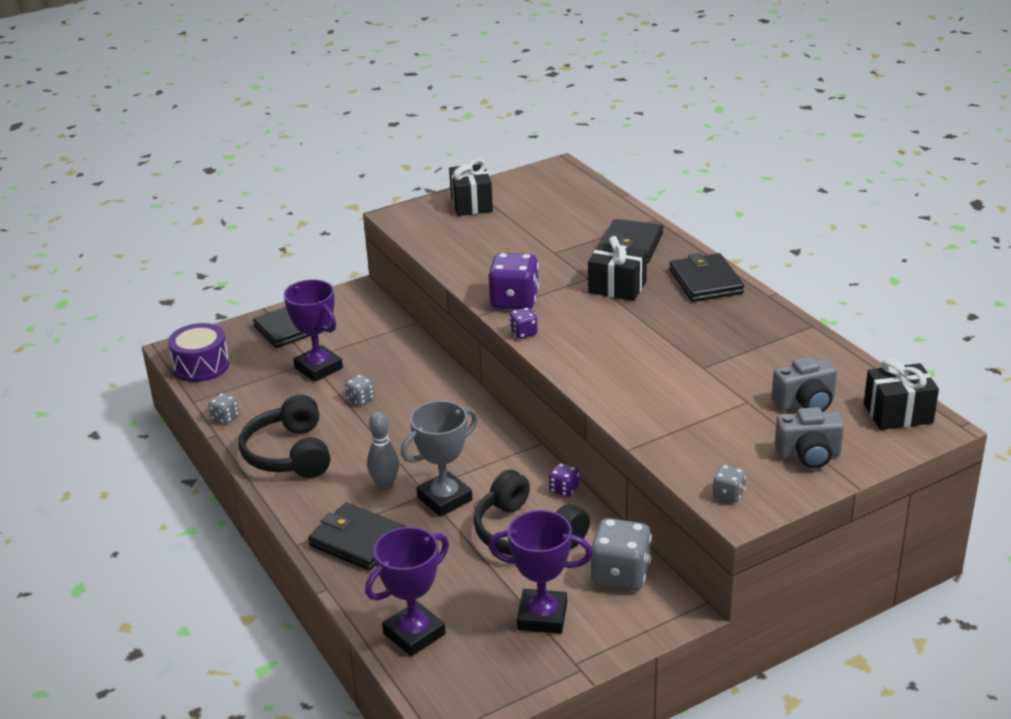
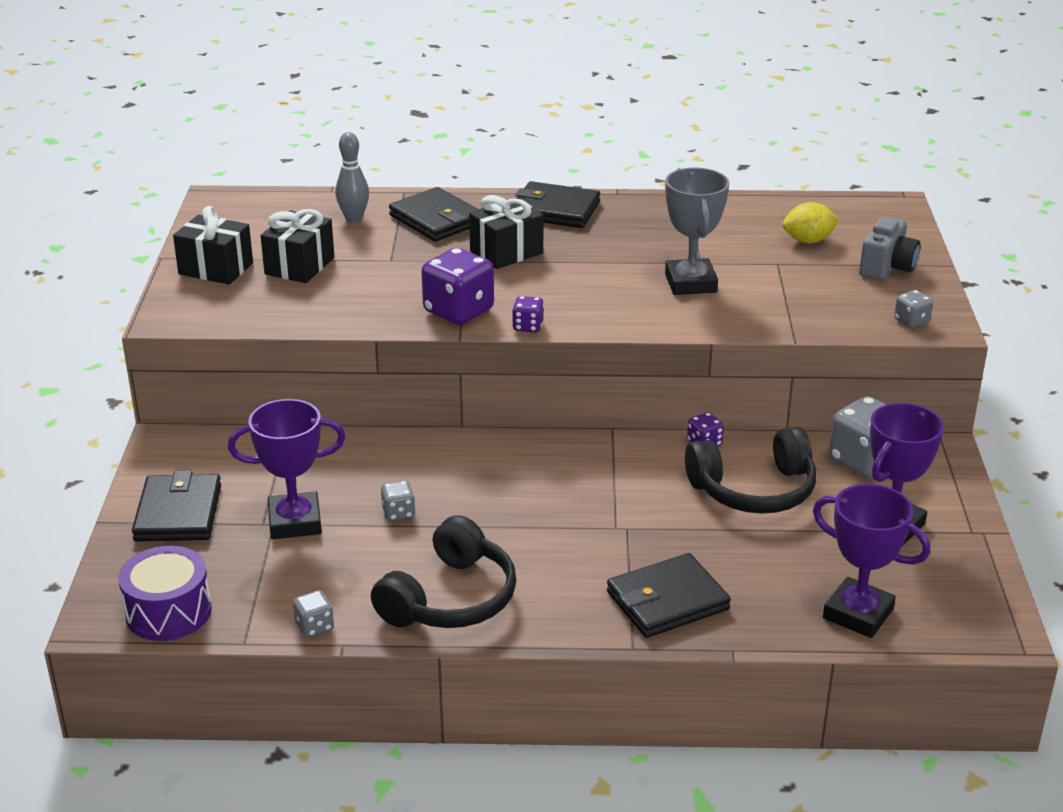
camera: 60 degrees left, 0 degrees up
(289, 454) = (450, 598): black headphones -> black headphones turned 75 degrees counterclockwise
(385, 485) = (584, 549): grey bowling pin -> grey bowling pin (354, 218)
(414, 634) = (858, 614): purple trophy -> purple trophy turned 45 degrees counterclockwise
(444, 499) = (648, 519): grey trophy -> grey trophy (691, 283)
(805, 403) = (808, 241): grey camera -> yellow lemon
(898, 413) = (863, 211): black gift -> black gift (299, 266)

